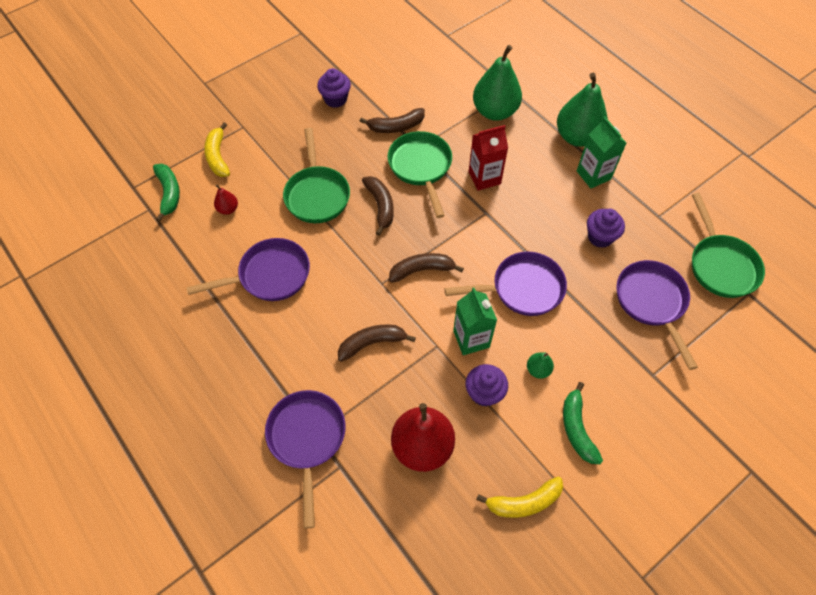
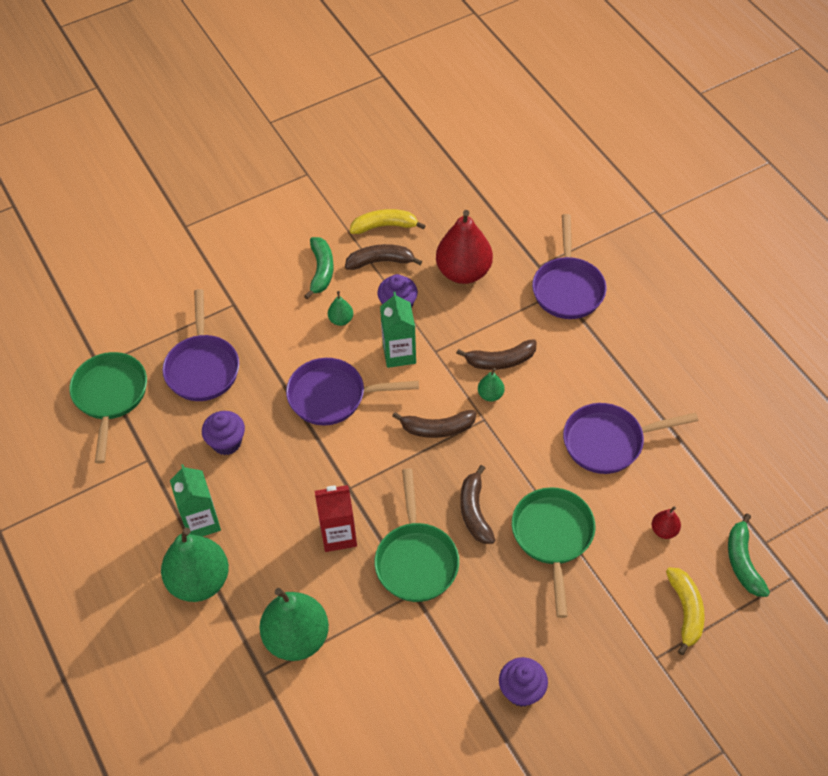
camera: 170 degrees left, 5 degrees down
(378, 307) = (490, 395): none -> green pear
(396, 127) = (439, 629): brown banana -> brown banana (380, 261)

